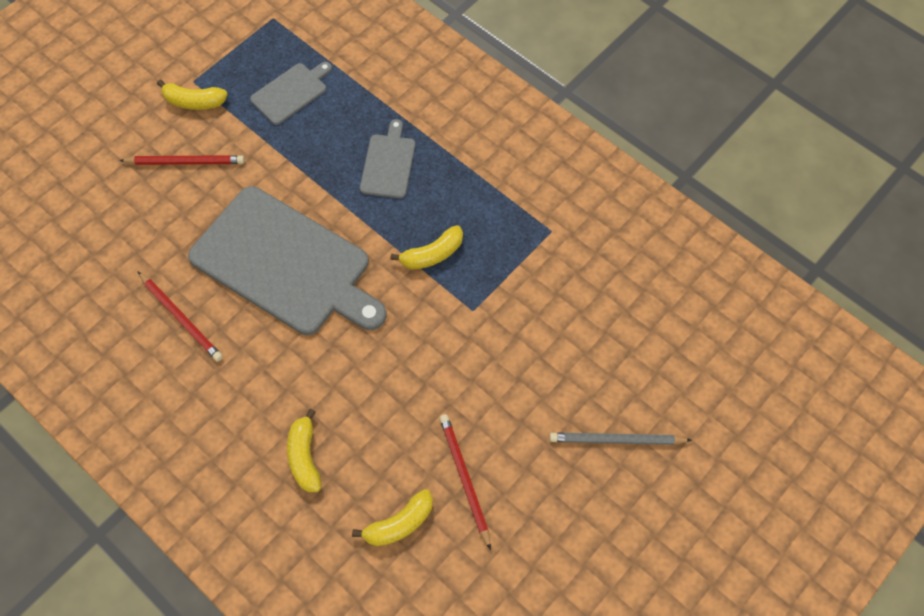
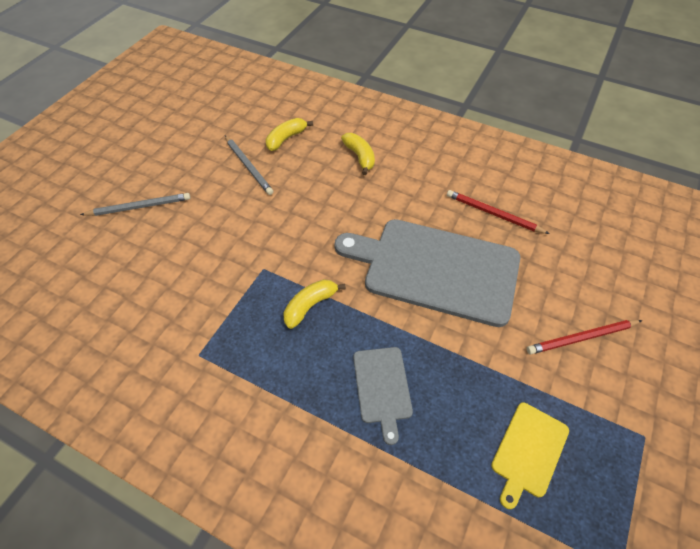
camera: 165 degrees right, 10 degrees down
(194, 102) = (623, 409): yellow banana -> none
(291, 92) = (528, 451): grey cutting board -> yellow cutting board
(464, 478) = (248, 166): red pencil -> grey pencil

